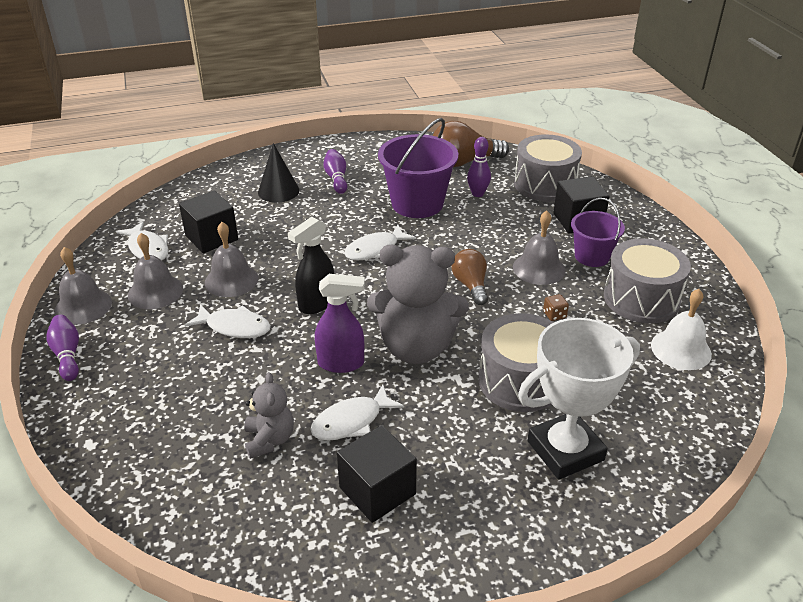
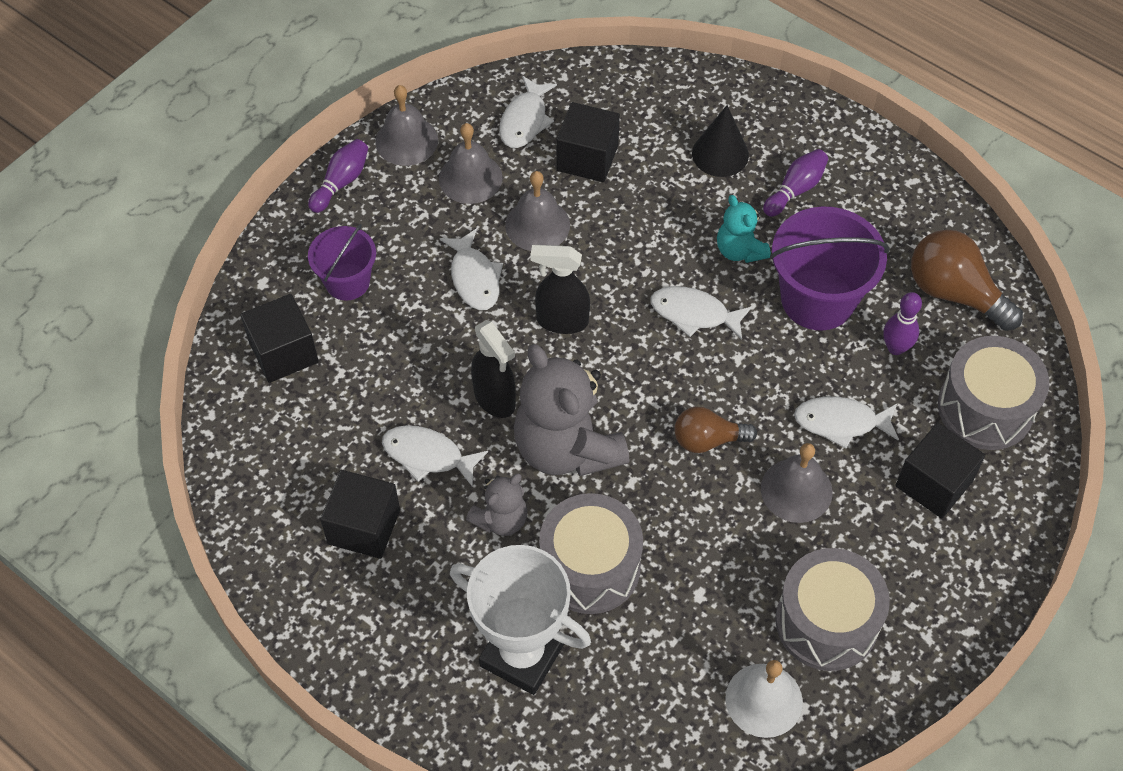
camera: 55 degrees right, 20 degrees up
(168, 462) = (284, 352): none -> black cube
(269, 440) = (360, 407): grey teddy bear -> grey teddy bear (501, 519)
(341, 363) = (495, 399): purple spray bottle -> black spray bottle
(352, 214) = (739, 250): none -> turquoise teddy bear
(470, 285) = (708, 440): brown light bulb -> brown light bulb turned 135 degrees counterclockwise
(508, 232) = (841, 423): none -> white fish
(554, 315) = (723, 547): brown dice -> none
(592, 256) = (868, 533): purple bucket -> purple bucket (347, 282)

